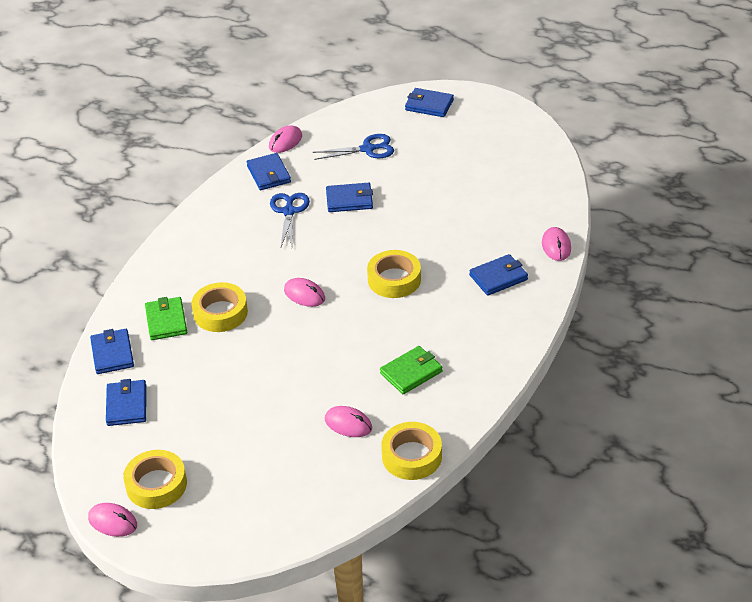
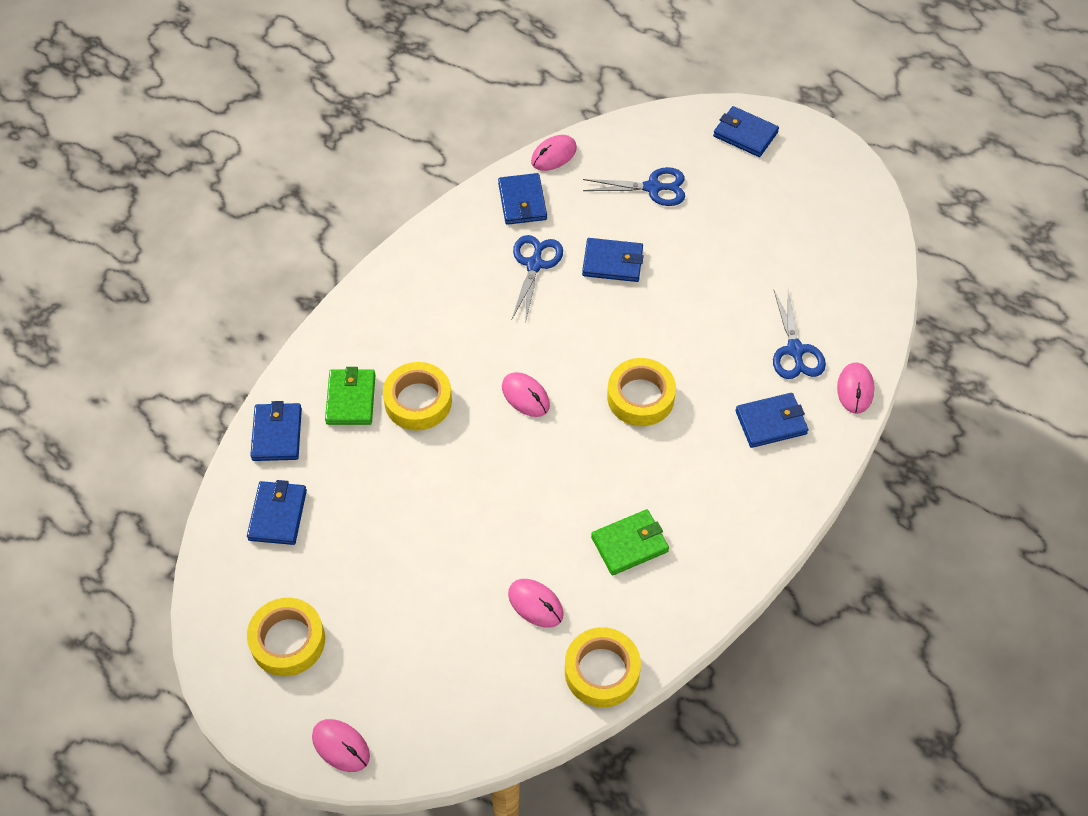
camera: 10 degrees right, 15 degrees up
(113, 522) = (225, 683): pink mouse -> pink mouse (341, 746)
(504, 230) = (795, 350): none -> blue scissors

